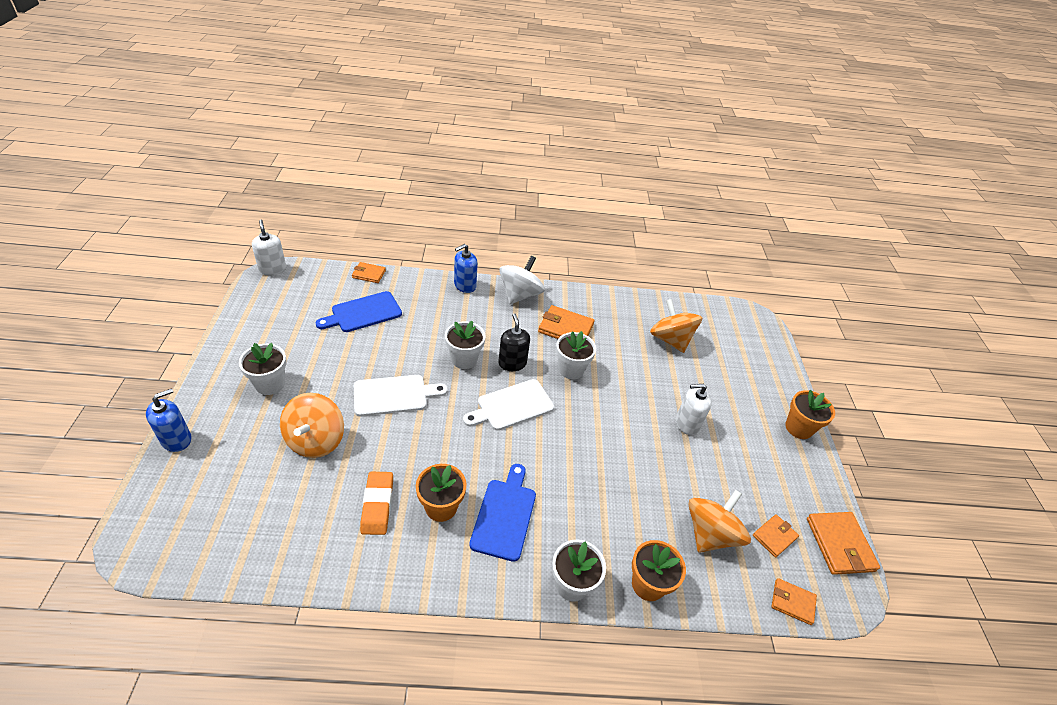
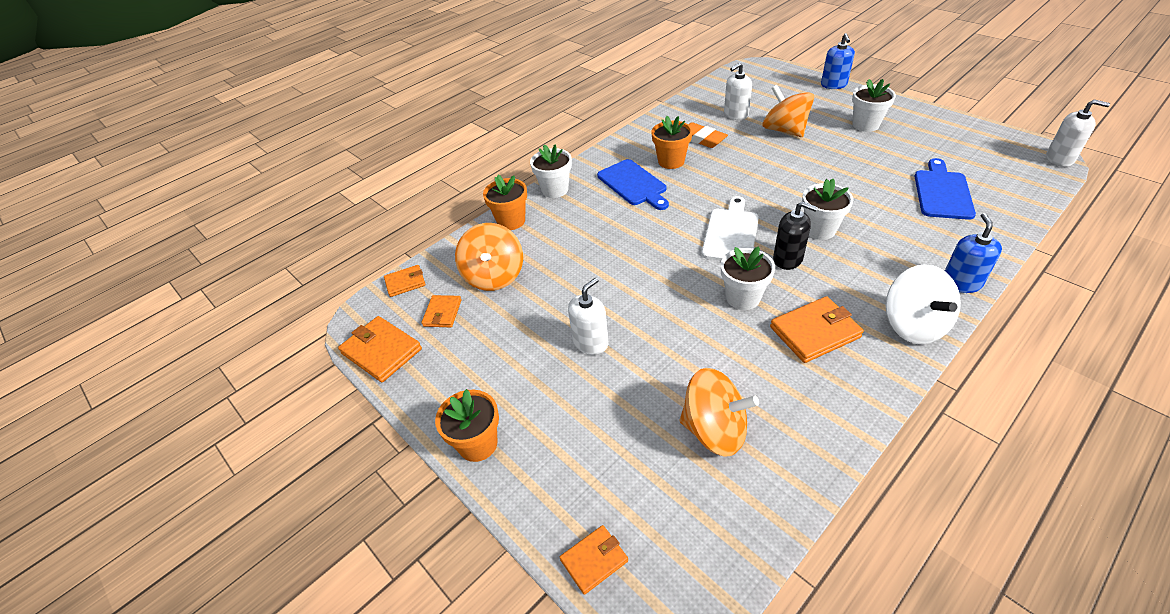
camera: 145 degrees right, 0 degrees up
(300, 500) = (736, 114): none -> white soap dispenser
(369, 274) = (1023, 216): orange wallet -> orange wallet (594, 560)
(394, 395) = (802, 175): white cutting board -> none

